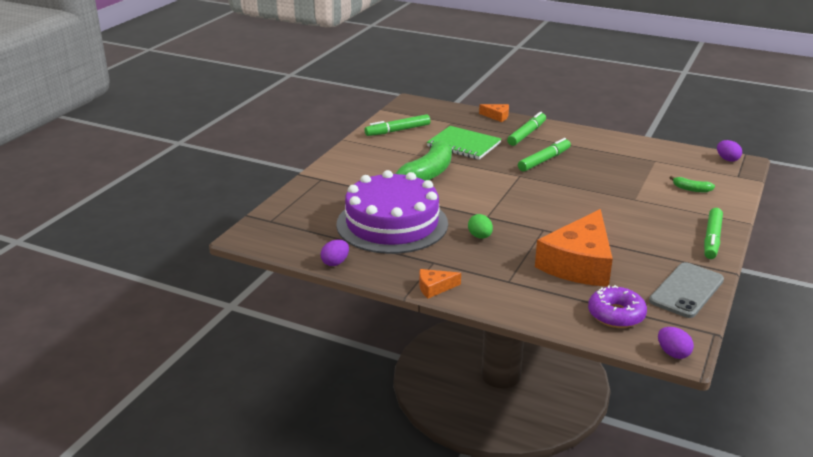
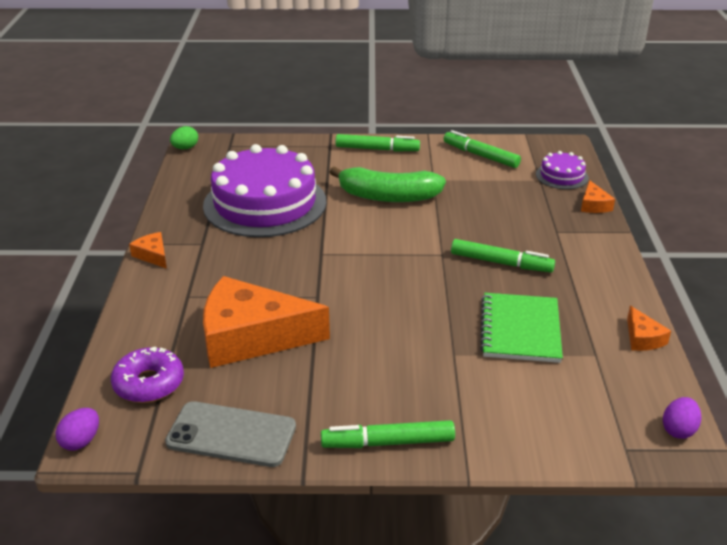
camera: 65 degrees right, 5 degrees up
(335, 262) = (172, 194): purple egg -> none
(452, 115) = (562, 176): none -> purple cake
(463, 145) = (487, 201): green notebook -> green notebook (520, 330)
(480, 236) = (272, 259): green egg -> green egg (185, 148)
(526, 134) = (565, 236): green marker -> green marker (377, 149)
(646, 144) = (642, 338): none -> orange cheese
(691, 189) = (531, 403): green banana -> none

